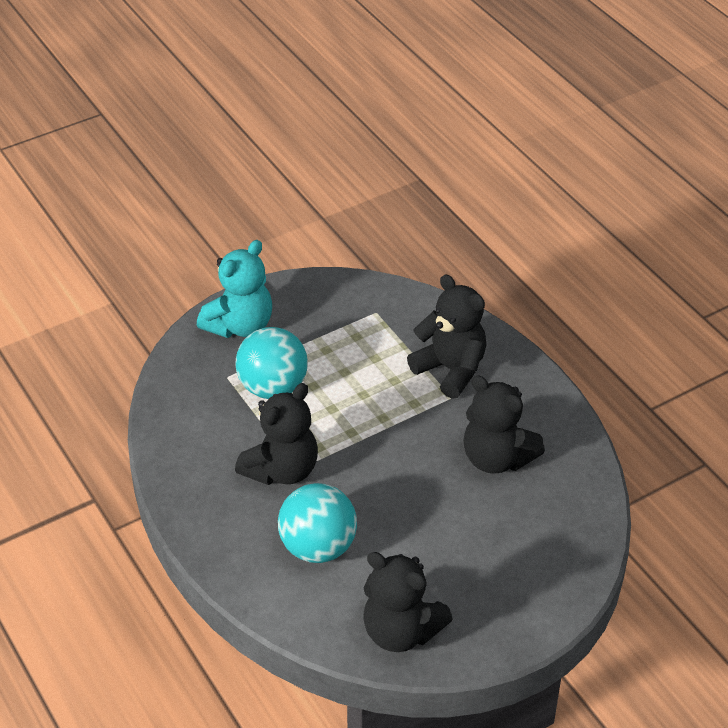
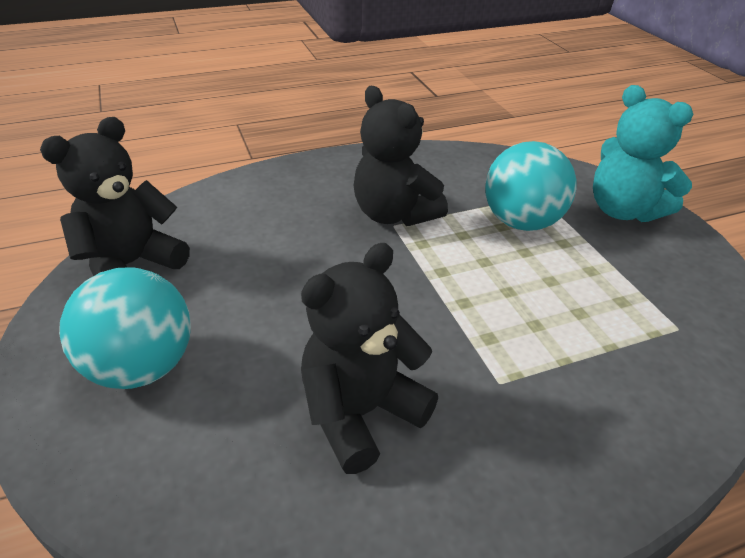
camera: 100 degrees right, 5 degrees down
(318, 547) = (278, 224): turquoise ball -> turquoise ball (142, 367)
(450, 369) = (561, 393): black teddy bear -> none

